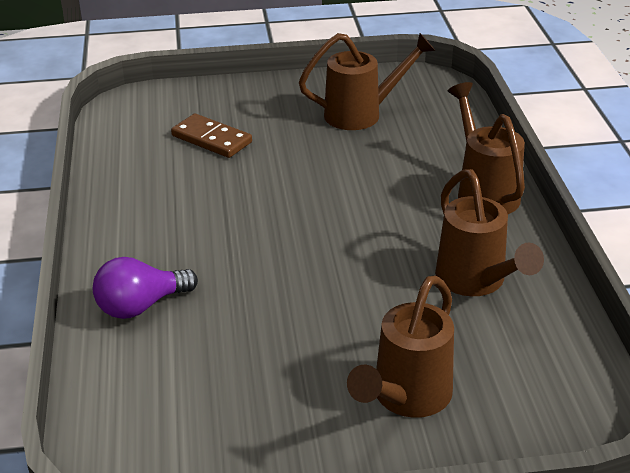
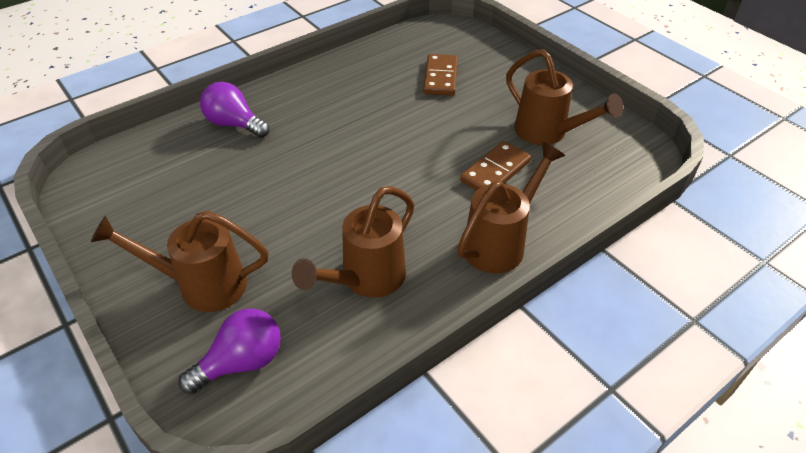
camera: 60 degrees right, 10 degrees up
(389, 160) = (495, 171): none -> brown domino
(533, 393) = (241, 362): none -> purple light bulb

